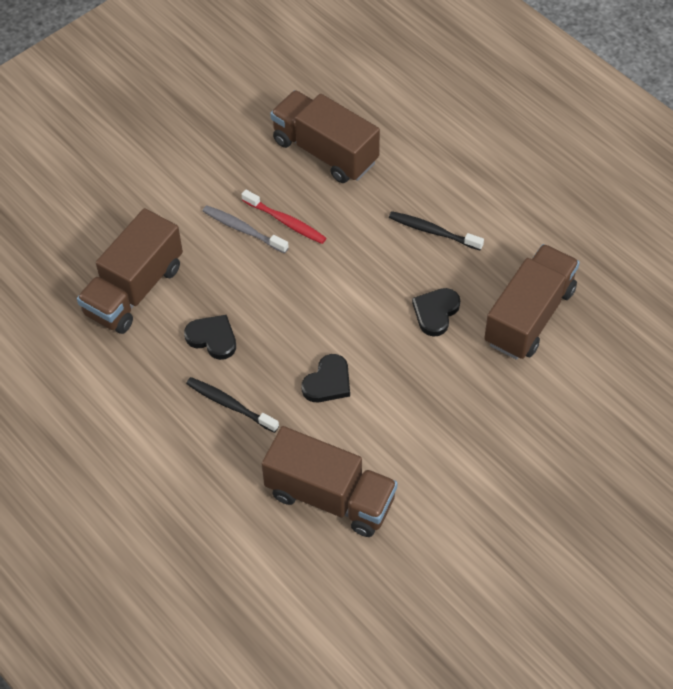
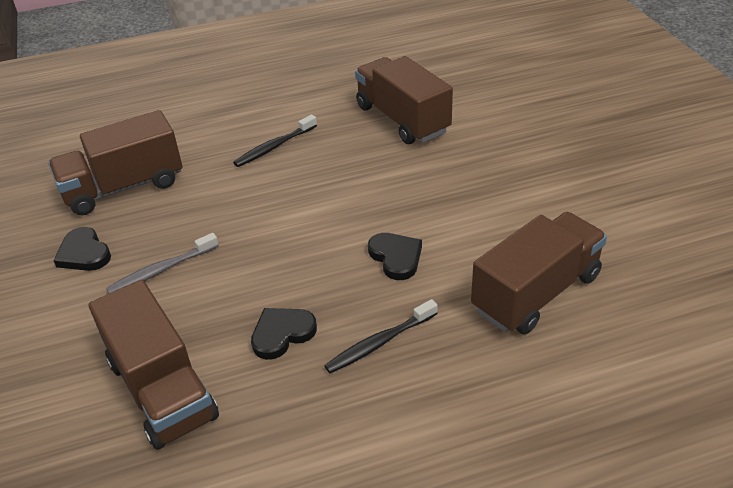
camera: 65 degrees left, 15 degrees down
(286, 221) = (180, 236): red toothbrush -> none
(436, 312) = (362, 168): black heart -> black heart (84, 253)

